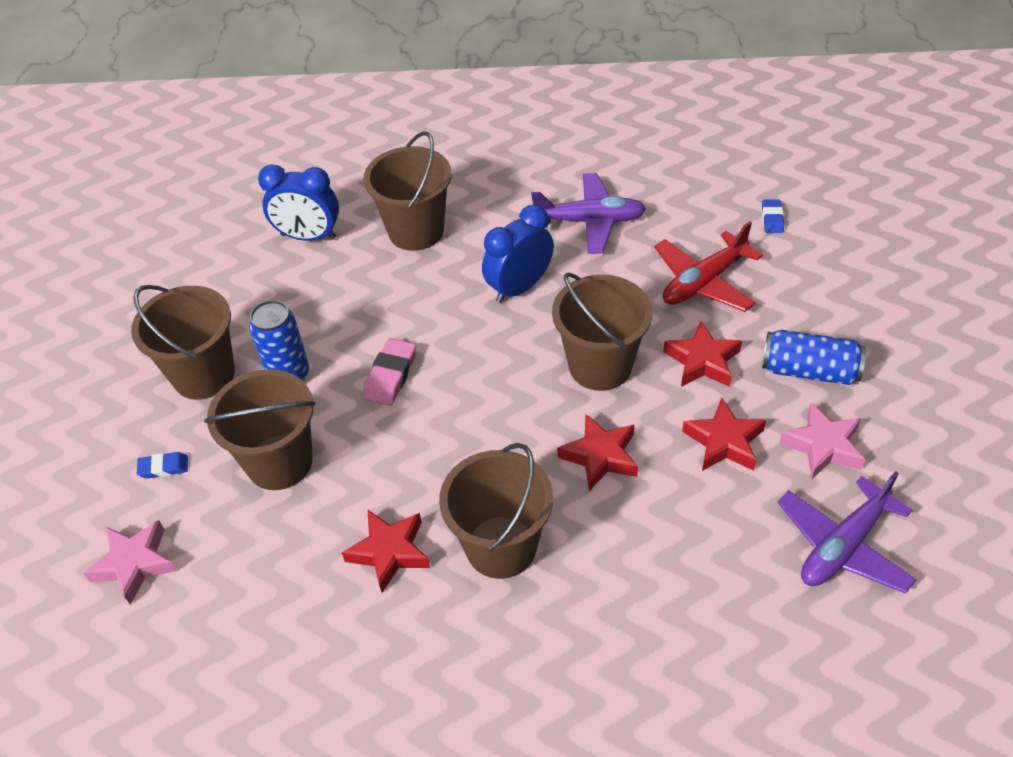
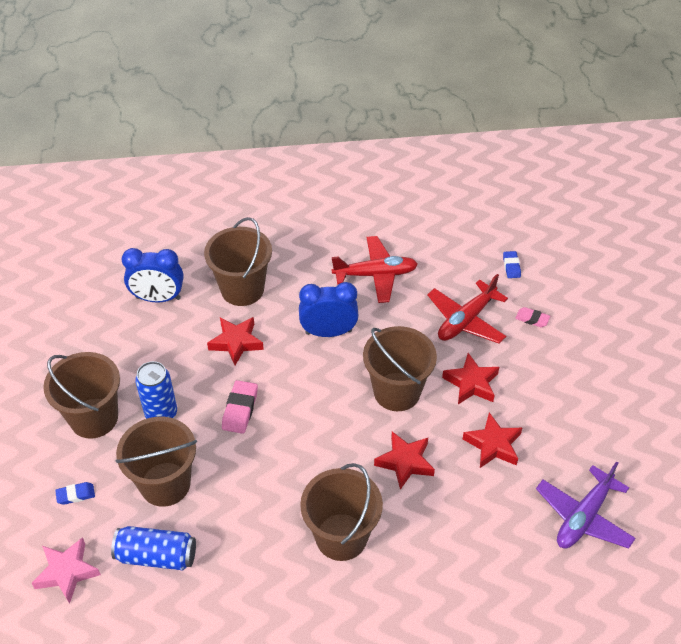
camera: 10 degrees left, 0 degrees up
(389, 552) = (259, 547): red star -> red star (236, 342)
(519, 287) = (328, 332): blue clock -> blue clock turned 45 degrees clockwise
(590, 221) = (375, 275): purple plane -> red plane
(794, 285) = (532, 319): none -> pink eraser
(809, 371) = (549, 386): blue can -> blue can (156, 556)
(823, 446) = (563, 443): pink star -> none

